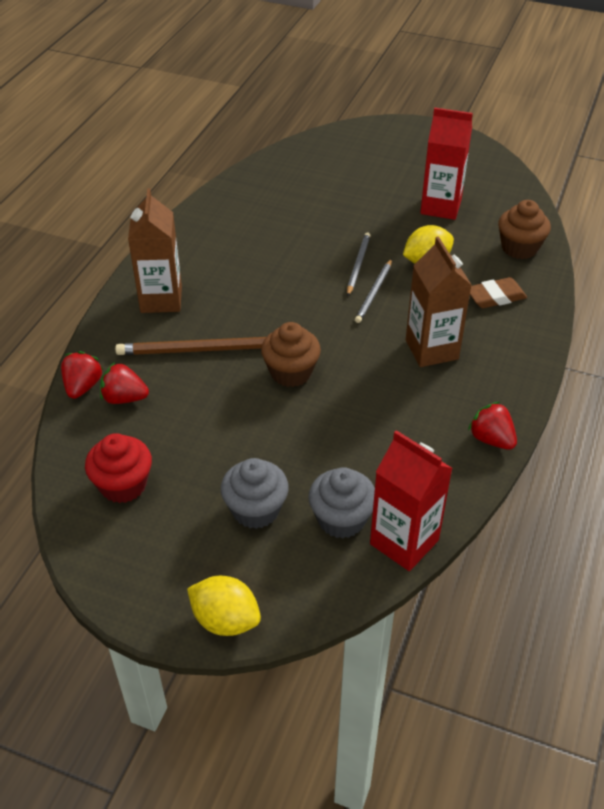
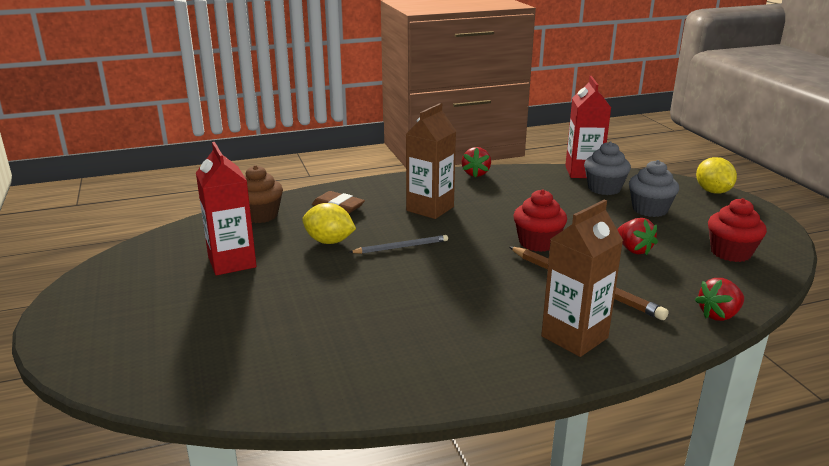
camera: 130 degrees left, 20 degrees down
(124, 398) = (686, 291): red strawberry -> red strawberry (633, 250)
(291, 372) = (537, 243): brown cupcake -> red cupcake
(358, 265) = (375, 266): grey pencil -> none

